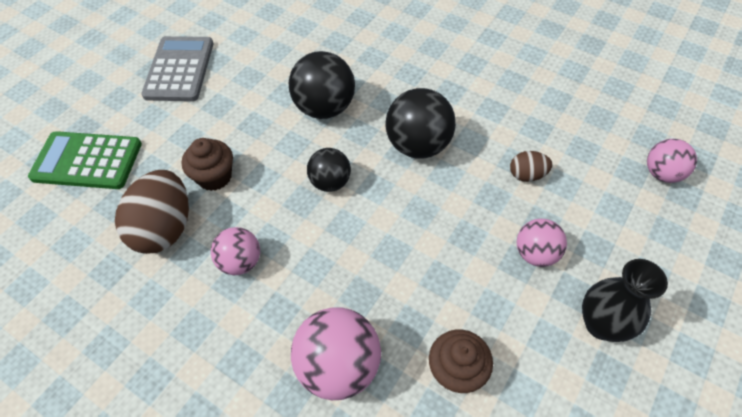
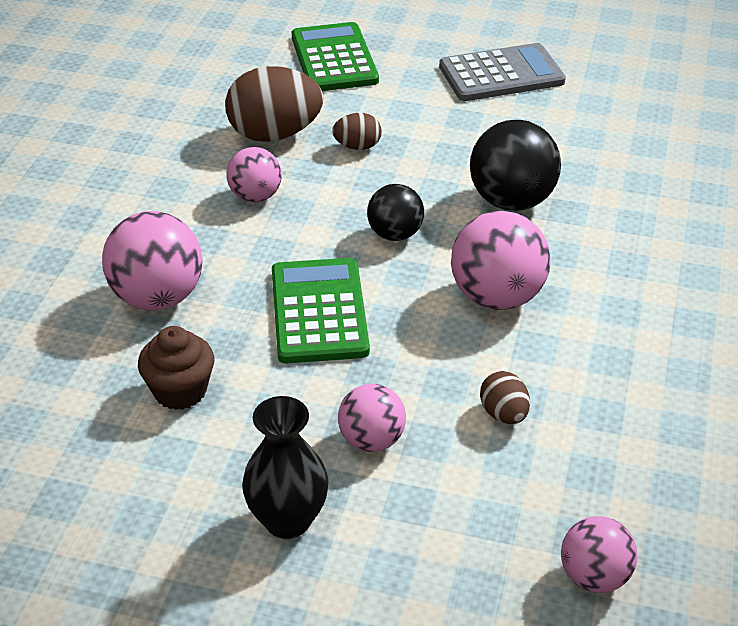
camera: 70 degrees right, 15 degrees down
(214, 177) = (357, 146): brown cupcake -> brown egg
(397, 252) = (319, 311): none -> green calculator
(418, 145) = (497, 297): black ball -> pink ball

